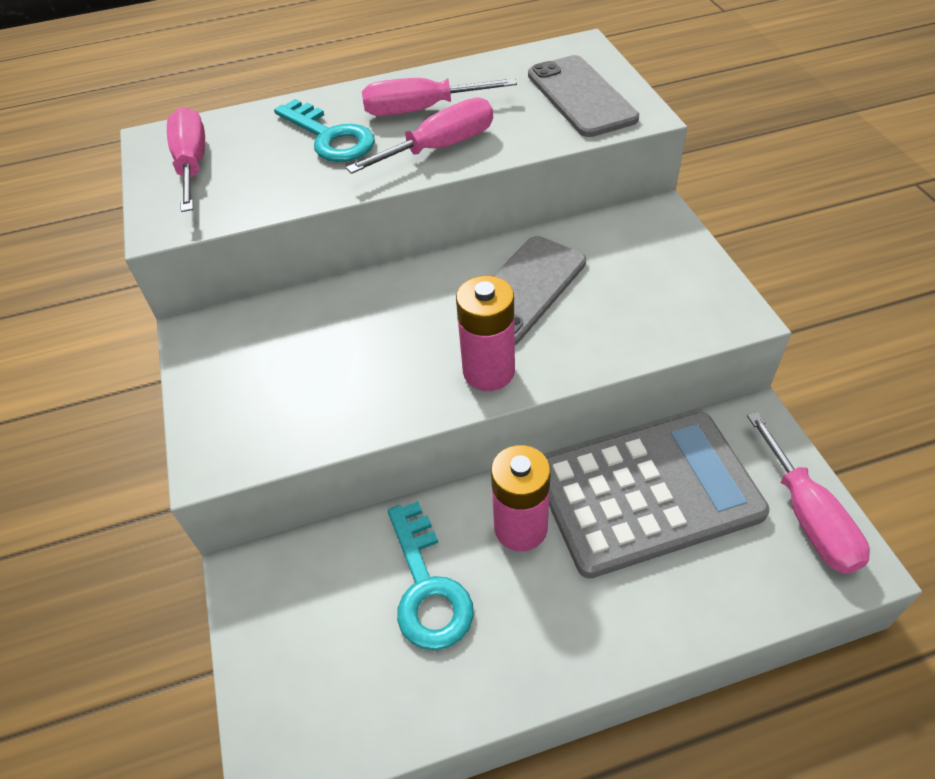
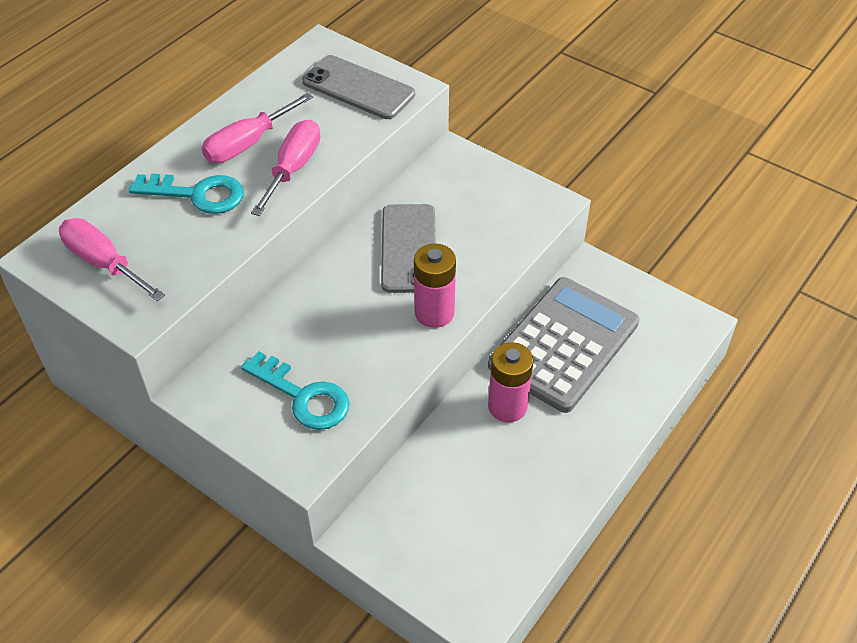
camera: 40 degrees left, 0 degrees up
(427, 587) = (481, 472): turquoise key -> turquoise key (303, 396)
(808, 516) = (658, 310): pink screwdriver -> none

